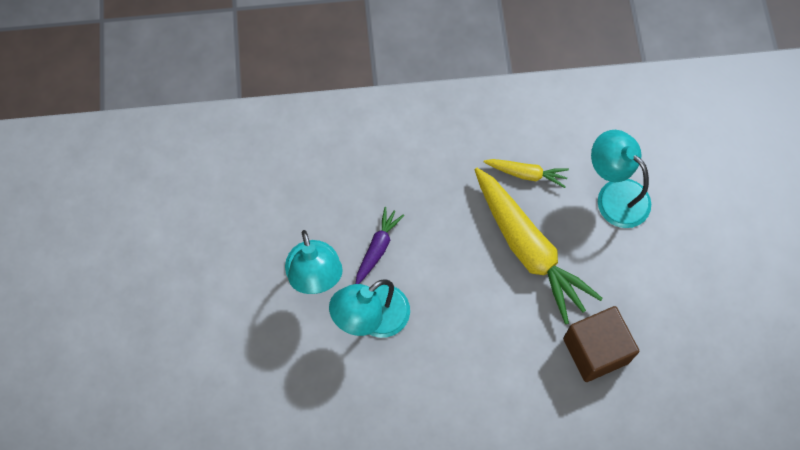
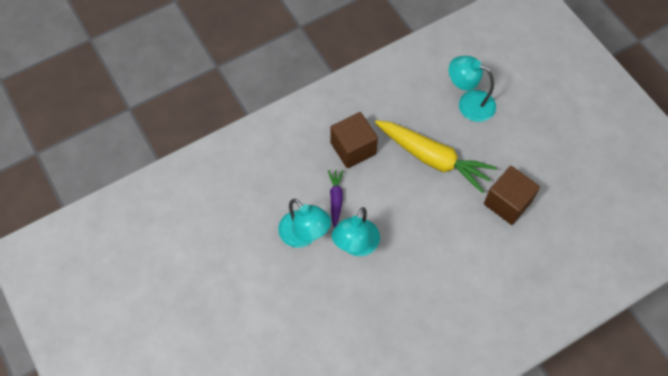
camera: 25 degrees left, 5 degrees down
(433, 191) = (353, 148): none -> brown cube
(526, 174) = (407, 113): yellow carrot -> none

